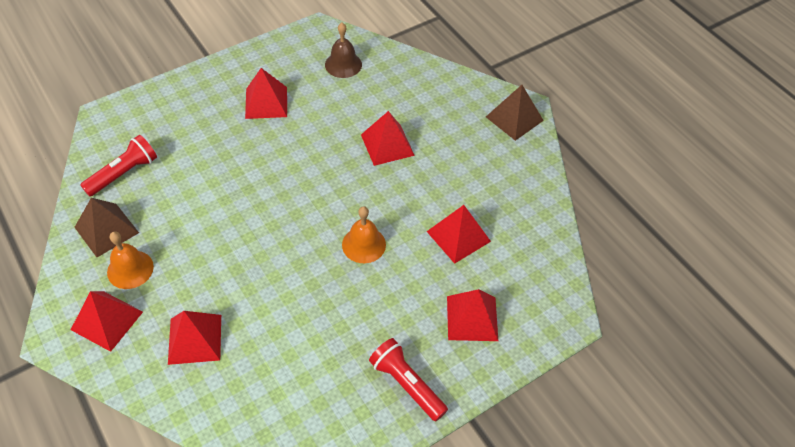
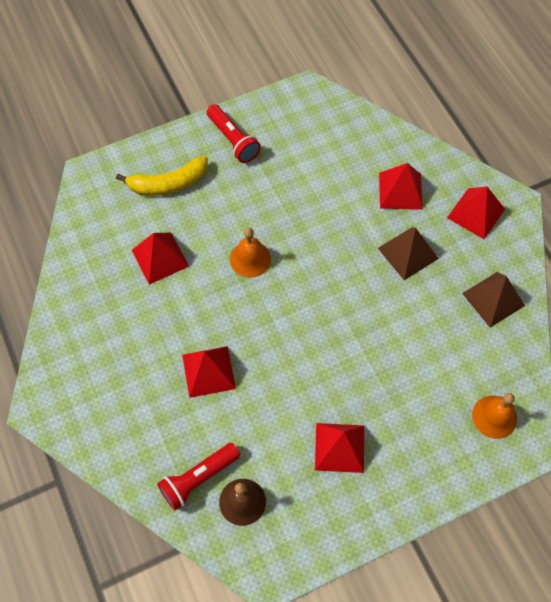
camera: 170 degrees left, 10 degrees up
(124, 173) = (488, 363): red flashlight -> red flashlight (198, 478)
(130, 269) = (464, 257): orange bell -> orange bell (494, 416)
(472, 318) = (168, 183): red pyramid -> yellow banana
(514, 118) = (58, 393): brown pyramid -> brown pyramid (408, 253)

